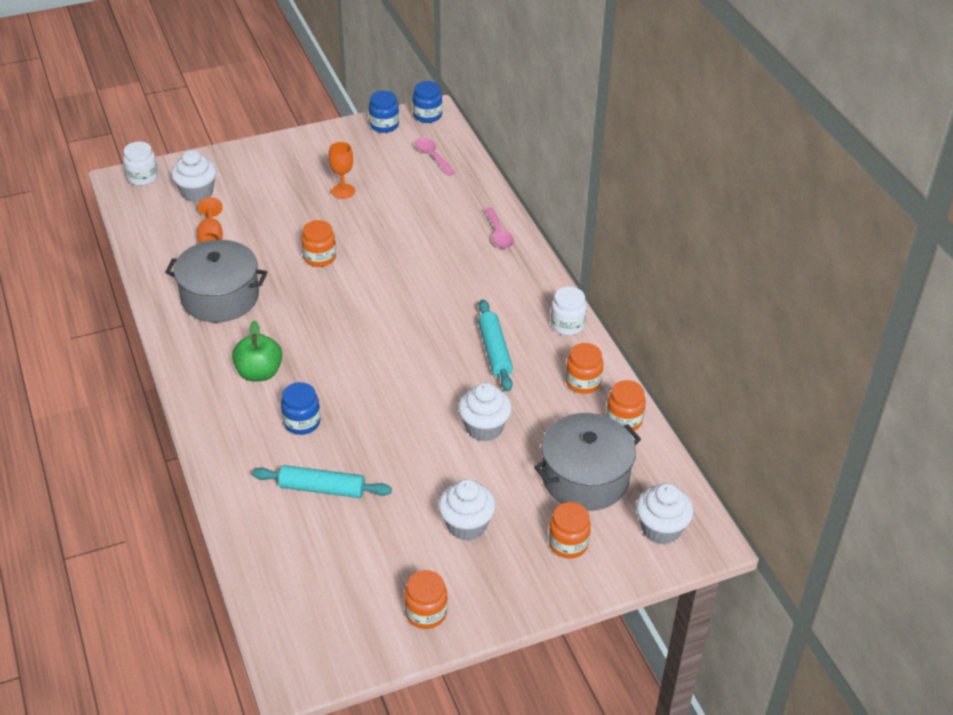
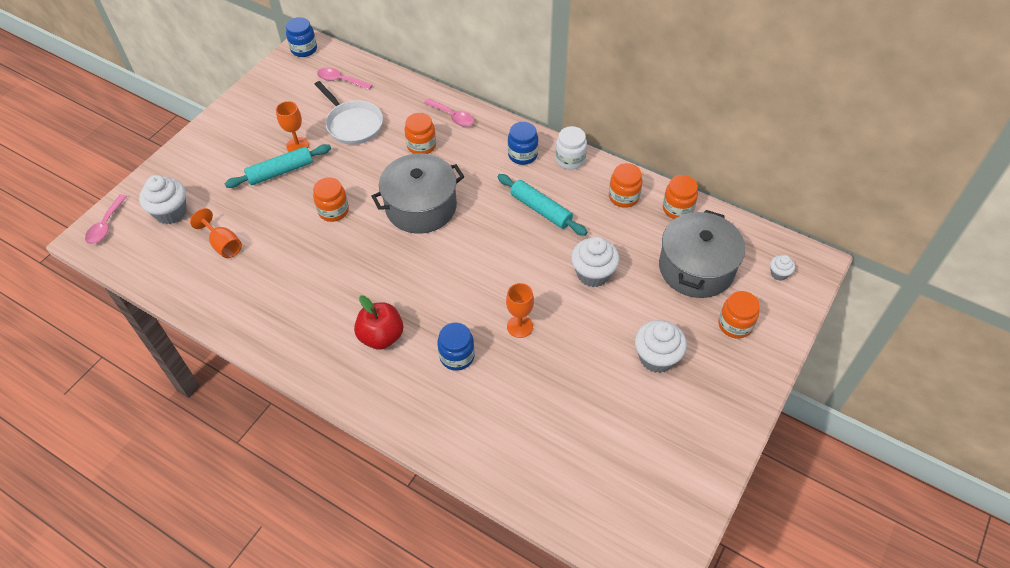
camera: 35 degrees left, 10 degrees up
(142, 177) = (106, 225): white jar -> pink spoon
(220, 297) = (283, 291): grey pot -> grey pot (421, 207)
(259, 373) = (381, 336): green apple -> red apple
(322, 488) = (527, 400): turquoise rolling pin -> turquoise rolling pin (280, 171)
(376, 431) = (519, 326): none -> orange goblet
(384, 125) = (277, 74): blue jar -> blue jar (522, 155)
(405, 197) = (352, 124): none -> white pan
(426, 613) = (698, 446): orange jar -> orange jar (421, 146)
(661, 529) = (779, 274): white cupcake -> white cupcake, size x0.51

